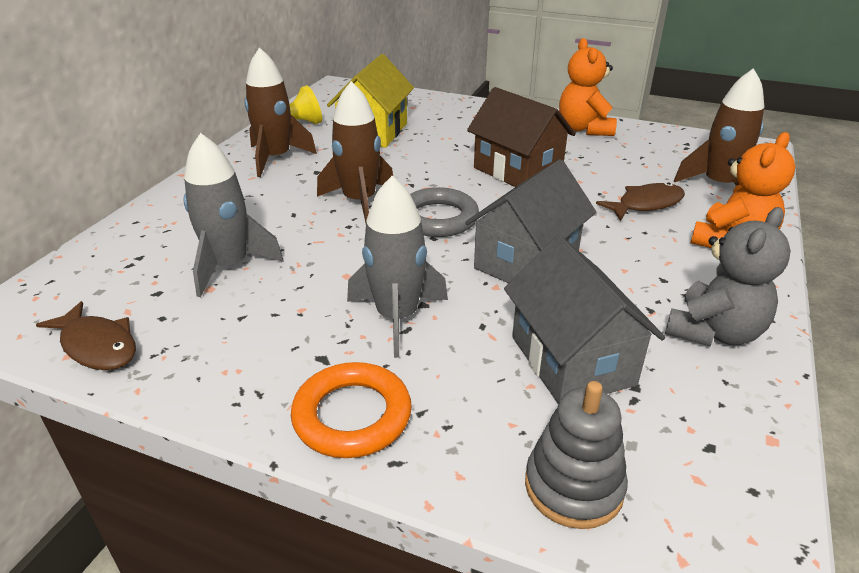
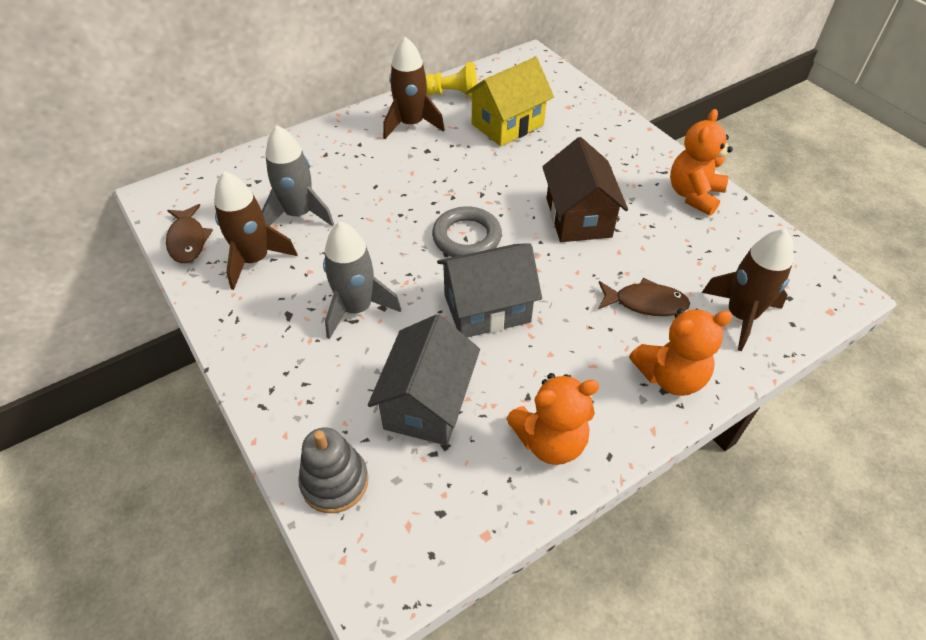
camera: 35 degrees right, 15 degrees up
(352, 415) = (268, 363): orange ring -> none
(359, 201) = (428, 194): brown rocket -> brown rocket (255, 260)
(714, 332) = (550, 441): grey teddy bear -> orange teddy bear

